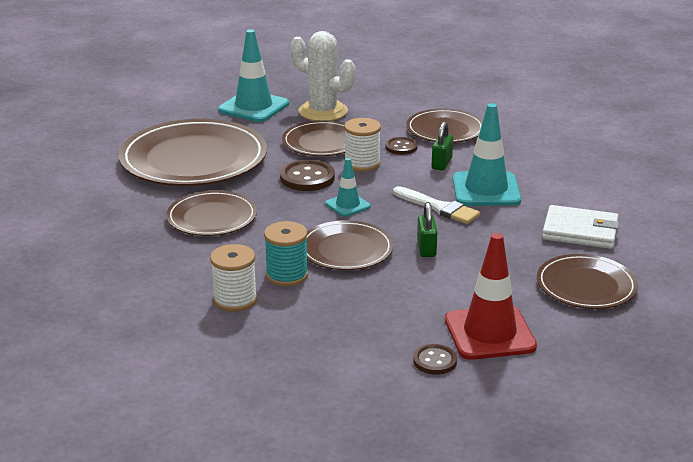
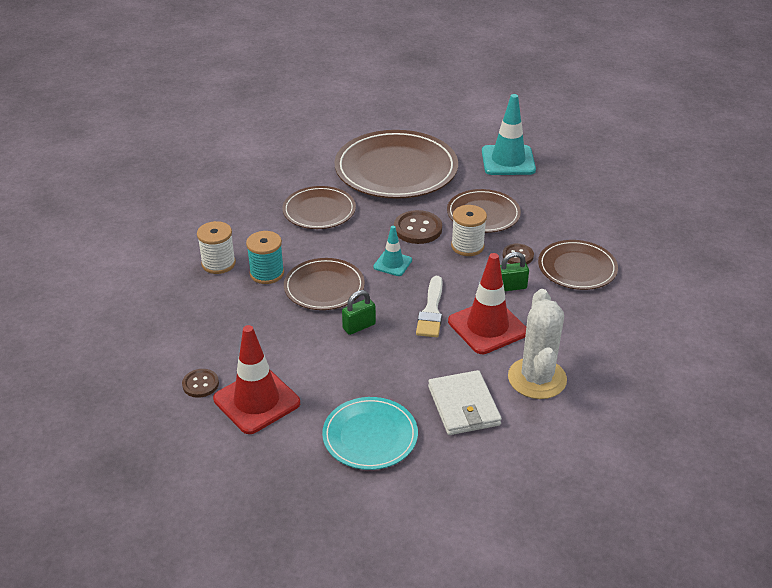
camera: 60 degrees right, 10 degrees up
(323, 111) = (538, 194): white cactus -> white cactus (537, 378)
(486, 190) = (487, 327): turquoise traffic cone -> red traffic cone
(586, 286) = (370, 436): brown plate -> turquoise plate

